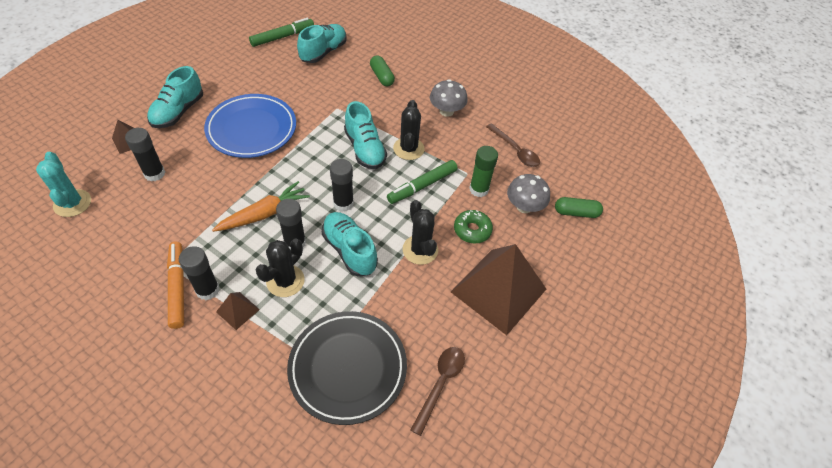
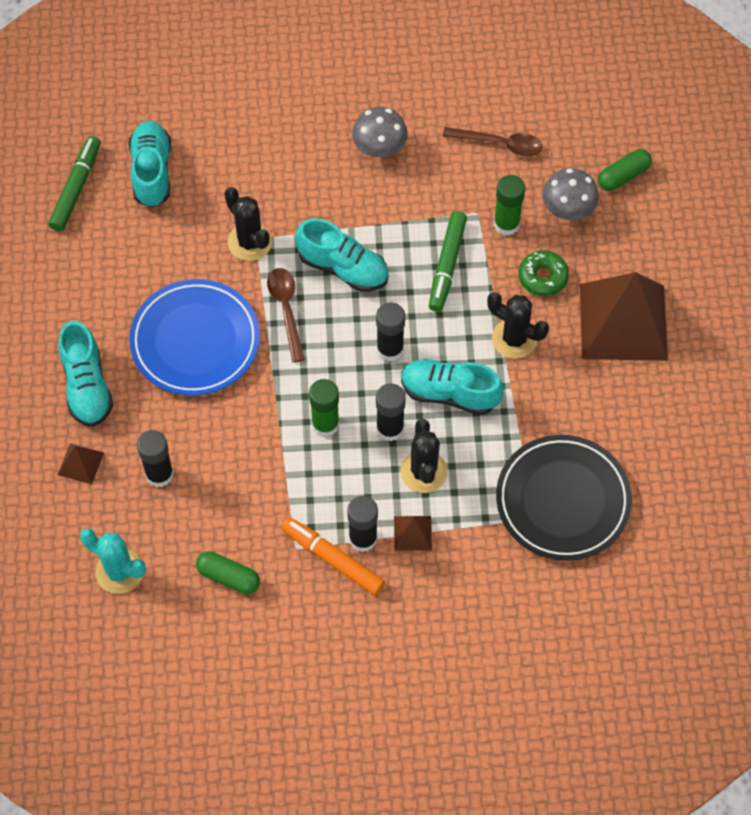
camera: 35 degrees left, 10 degrees up
(264, 214) = (325, 424): orange carrot -> green glue stick
(382, 76) = (259, 155): green capsule -> green capsule (228, 577)
(408, 149) = (388, 230): black cactus -> black cactus (249, 242)
(440, 384) = (652, 449): brown spoon -> brown spoon (286, 310)

